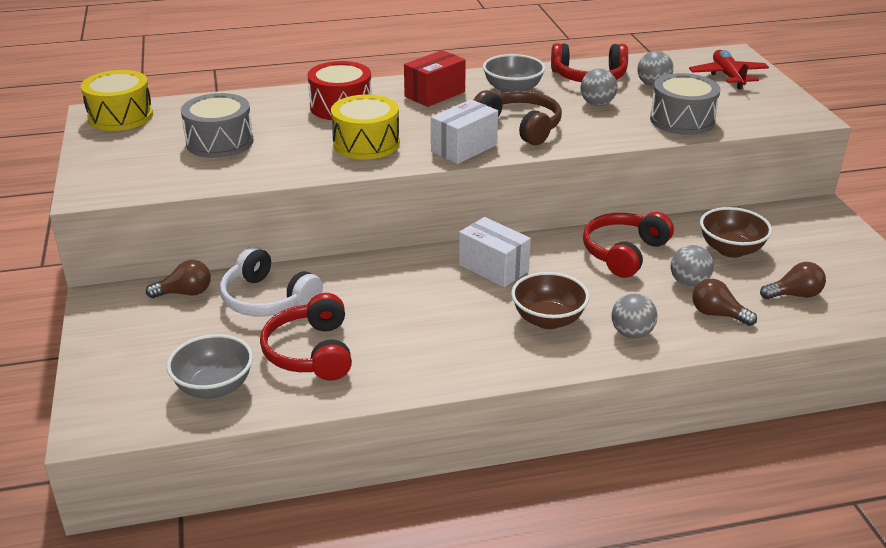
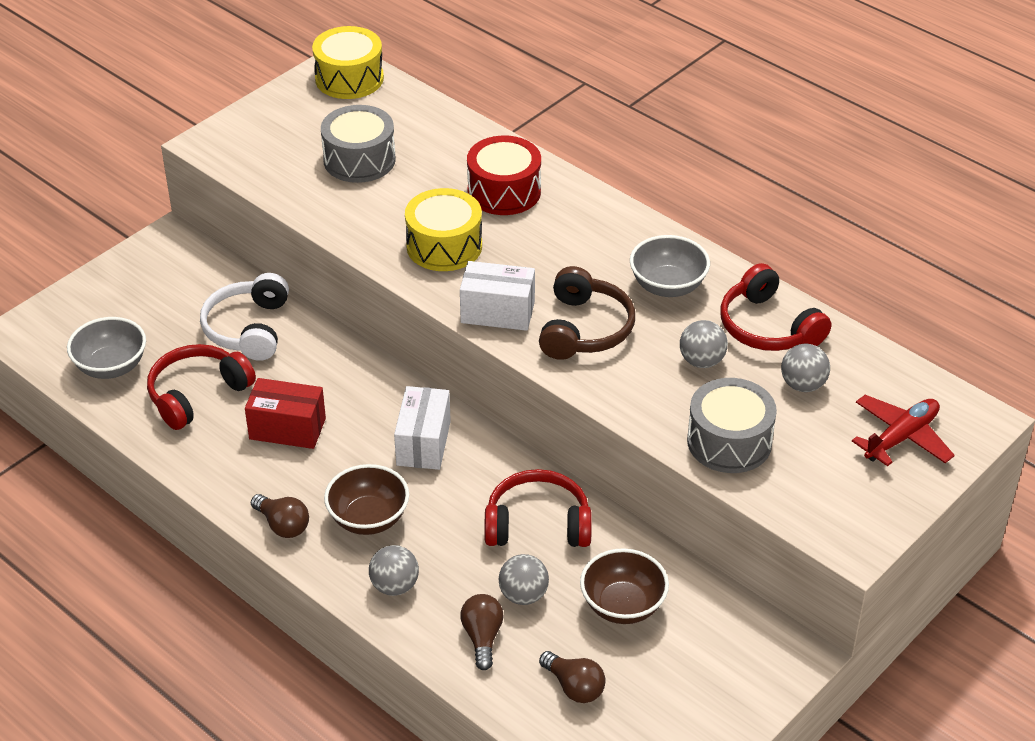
camera: 55 degrees right, 10 degrees up
(185, 293) = (217, 277): brown light bulb -> brown light bulb (283, 525)
(434, 94) = (599, 237): red box -> red box (287, 429)

